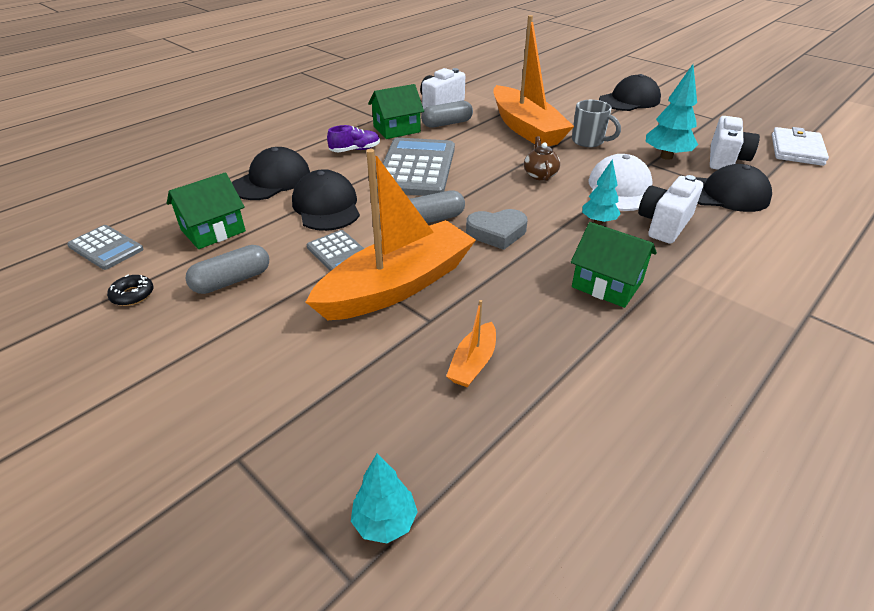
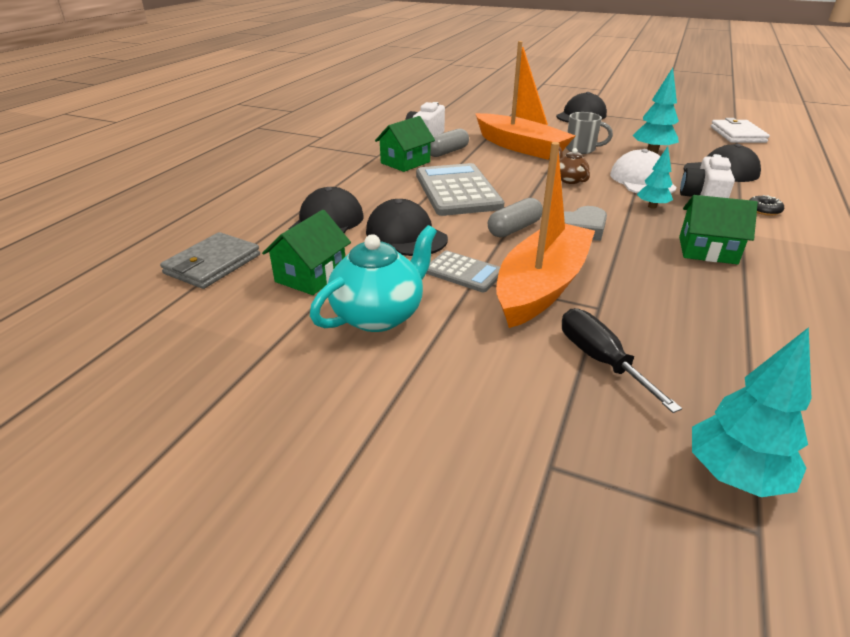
camera: 20 degrees left, 5 degrees down
(106, 248) = (204, 314): grey calculator -> none
(132, 295) = (283, 351): black donut -> black donut (763, 210)
(150, 203) = (212, 264): none -> grey wallet
(232, 281) = (379, 315): grey capsule -> turquoise teapot
(355, 150) = (383, 185): purple shoe -> none
(377, 373) = (600, 360): none -> black screwdriver
(385, 522) = (734, 475): turquoise tree -> turquoise tree, size x1.57
(473, 363) = (669, 332): orange boat -> none
(726, 159) = (697, 148): white camera -> none

